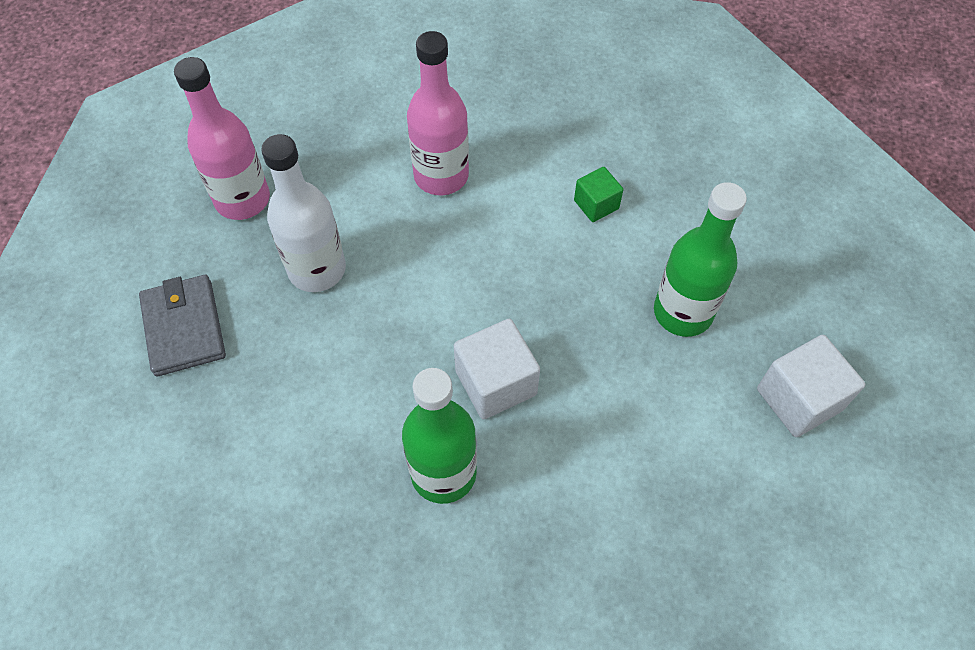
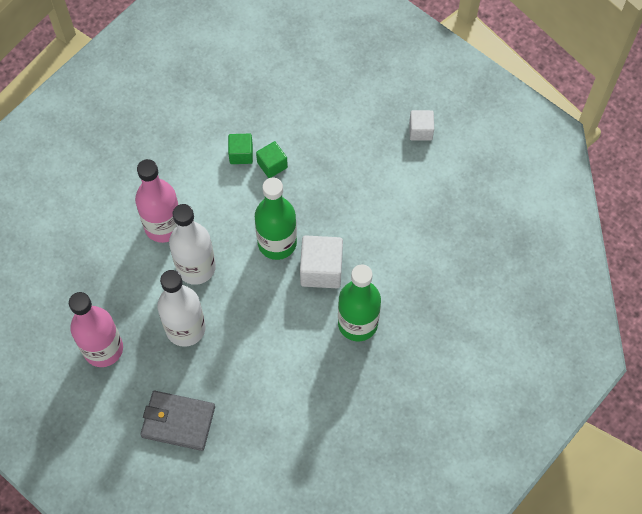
camera: 60 degrees left, 5 degrees up
(407, 237) = (196, 267): none -> white bottle
(607, 246) = (272, 165): none -> green cube
(683, 312) = (338, 153): green bottle -> green bottle (277, 243)
(799, 399) = (420, 131): white cube -> white cube, size x0.60

